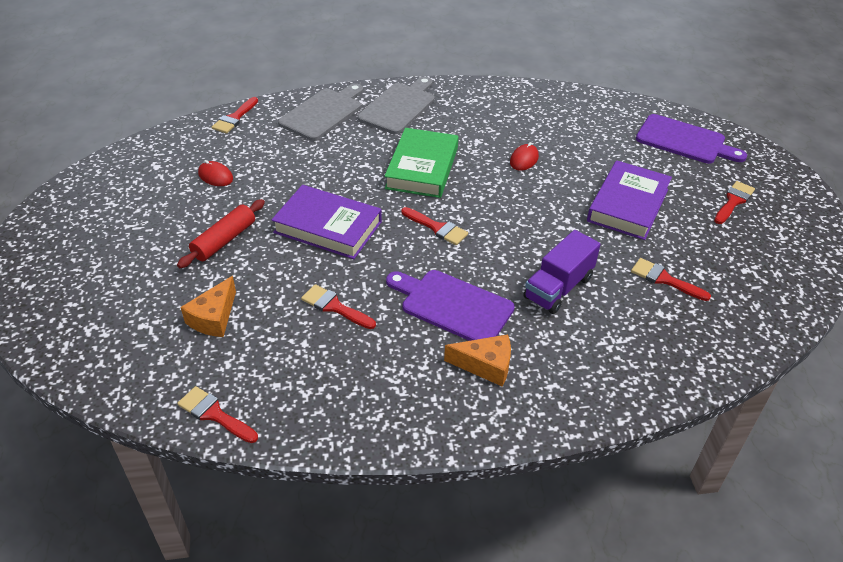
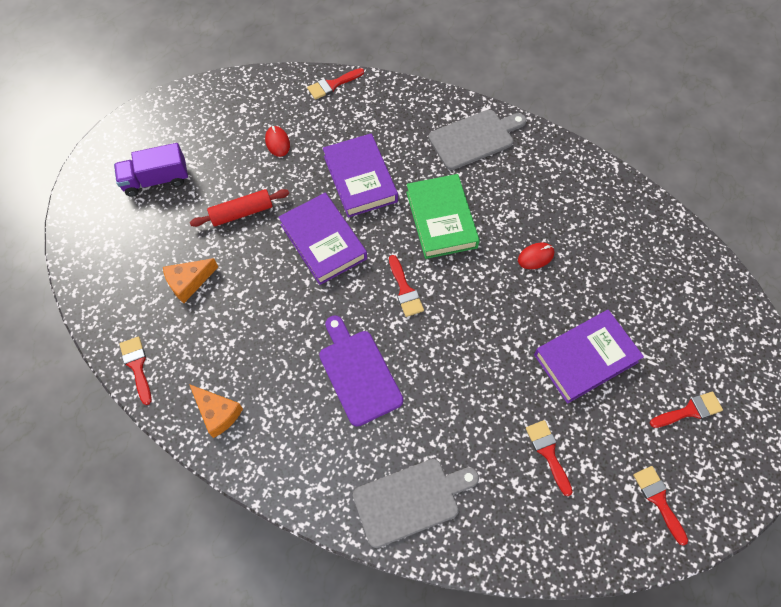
camera: 35 degrees right, 20 degrees up
(322, 170) = (360, 179): none -> purple book
(323, 113) = (406, 114): grey cutting board -> grey cutting board (410, 500)
(334, 307) = (274, 322): red brush -> red brush (658, 500)
(422, 168) = (441, 219): green book -> green book turned 60 degrees counterclockwise
(485, 365) = (340, 442): orange cheese -> orange cheese (217, 413)
(558, 288) = (453, 406): purple truck -> purple truck (156, 180)
(684, 141) = (707, 316): purple cutting board -> none

